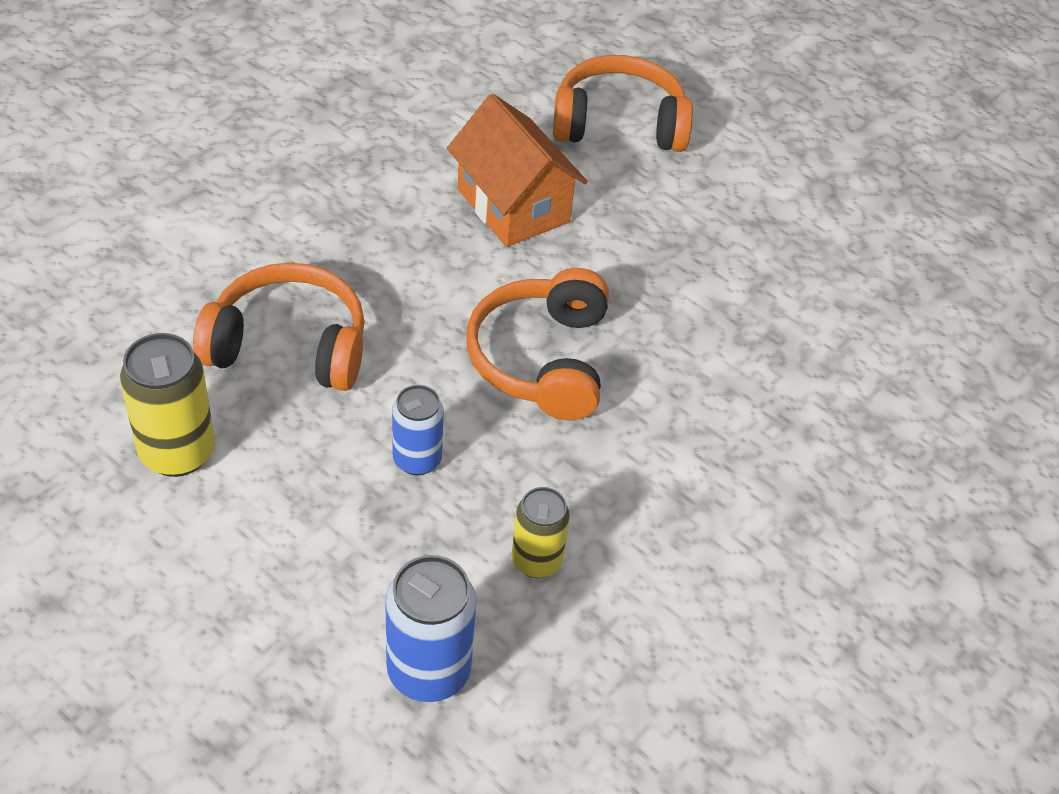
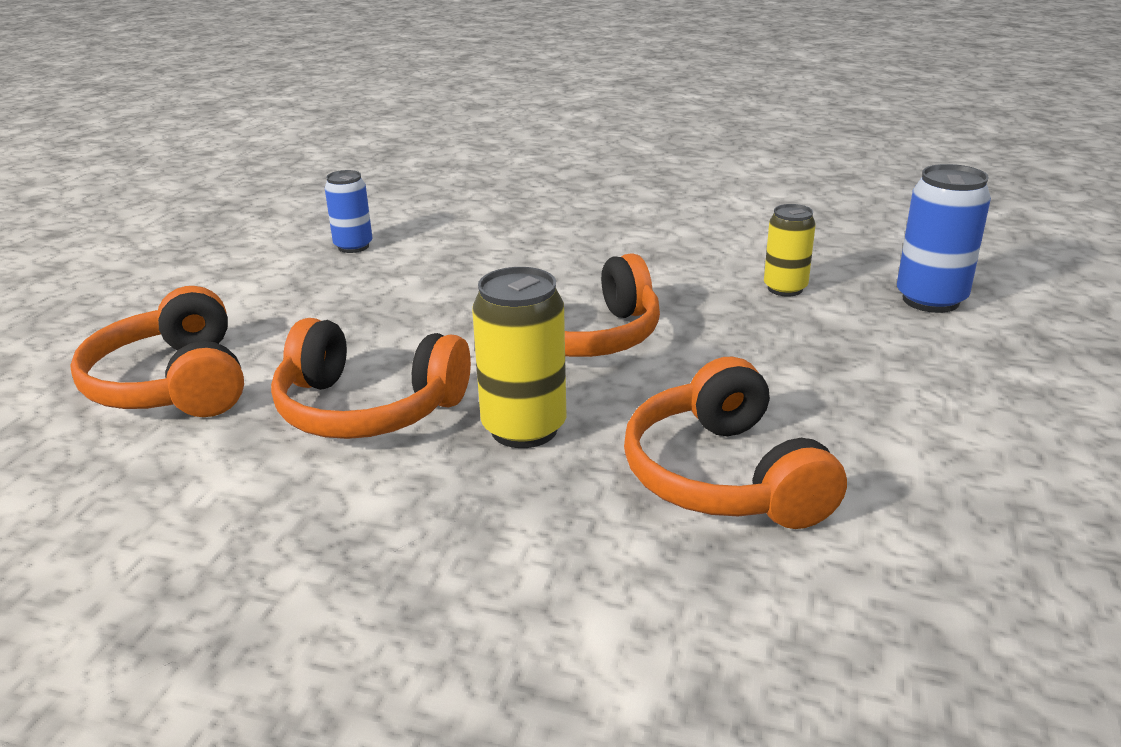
camera: 110 degrees left, 20 degrees down
(177, 452) = (945, 489): yellow can -> yellow can (524, 429)
(417, 459) = (764, 359): blue can -> blue can (353, 246)
(513, 205) = (368, 408): orange house -> orange headphones

